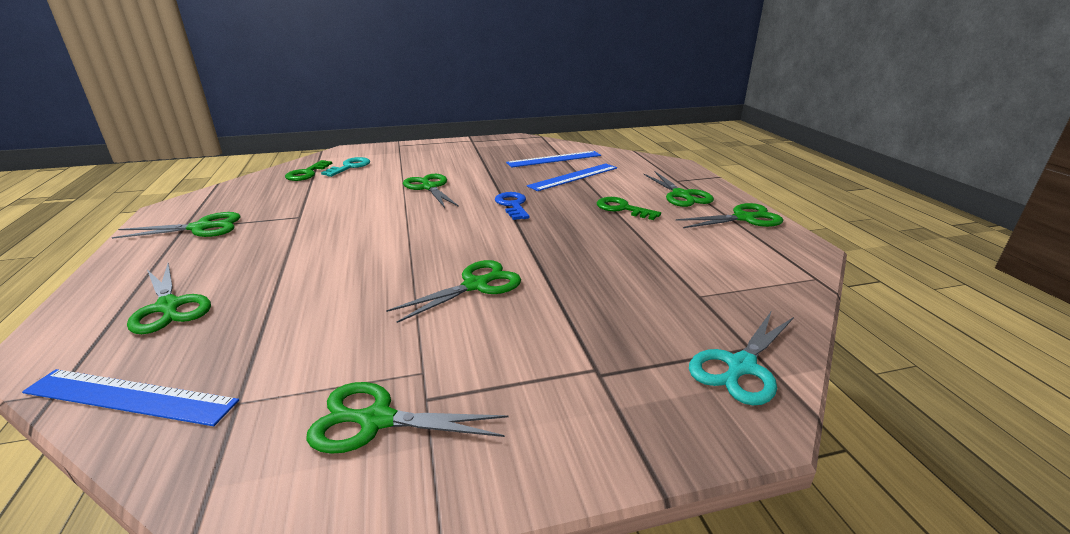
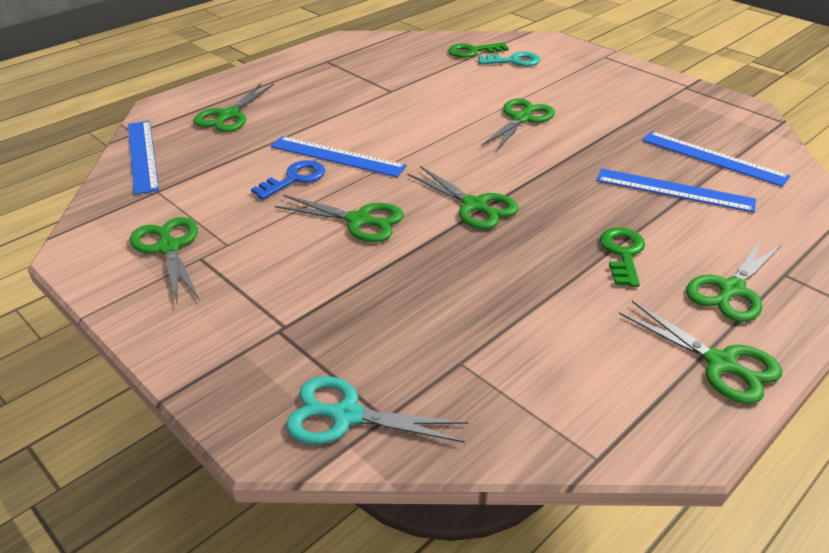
camera: 60 degrees right, 10 degrees up
(201, 228) = (332, 67): green scissors -> green scissors (475, 206)
(360, 268) = (337, 156): none -> blue ruler
(512, 205) = (540, 179): blue key -> blue key (295, 179)

